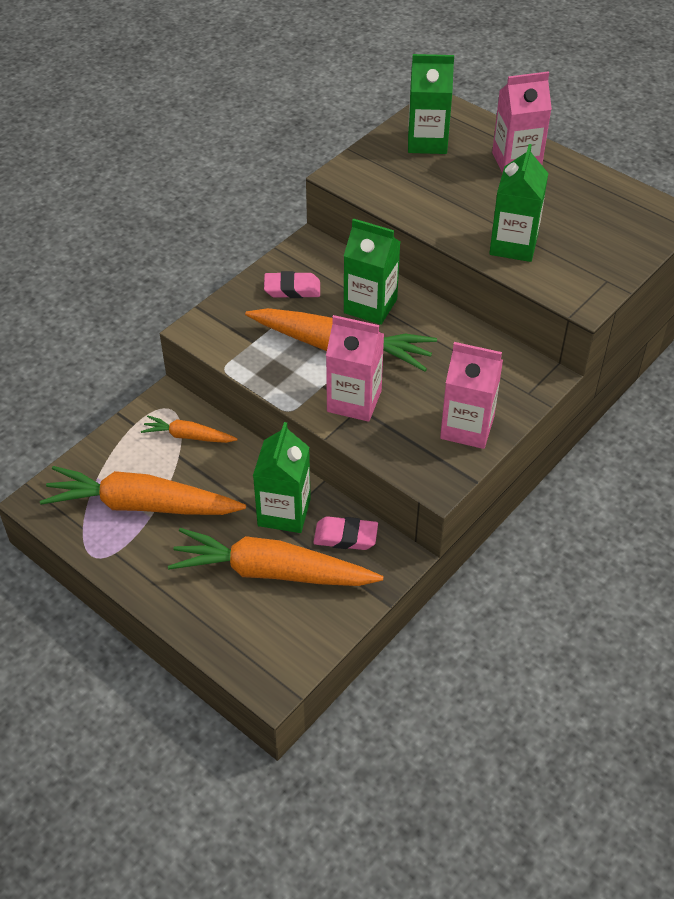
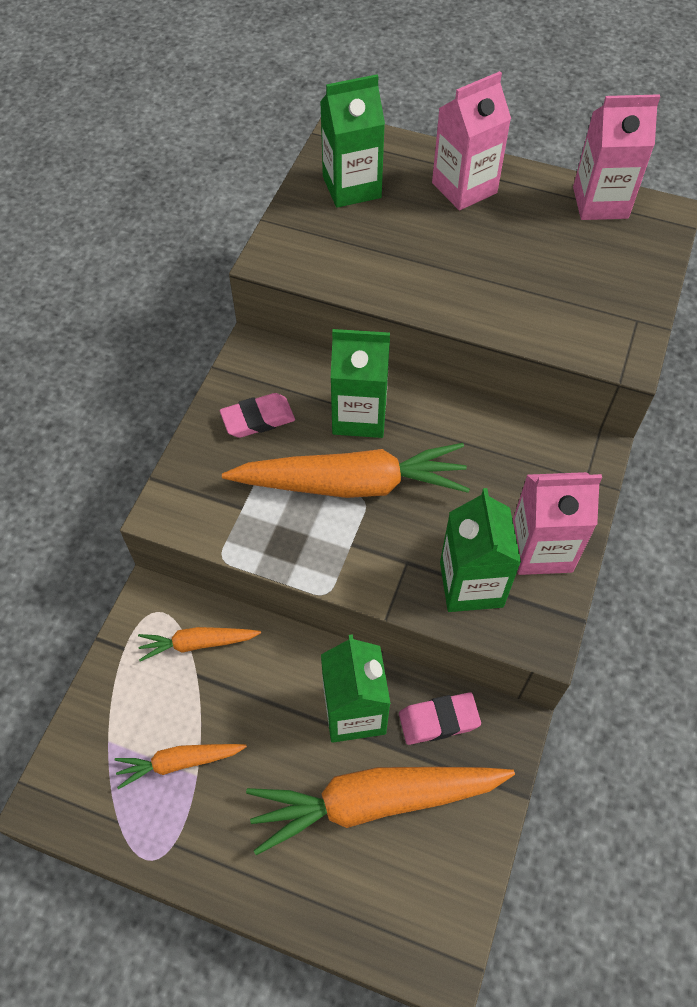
camera: 20 degrees left, 10 degrees up
(141, 505) = (179, 762): orange carrot -> orange carrot, size x0.50
(354, 401) = (397, 554): pink carton -> pink carton (600, 202)
(513, 245) = (513, 301): green carton -> green carton (471, 584)

